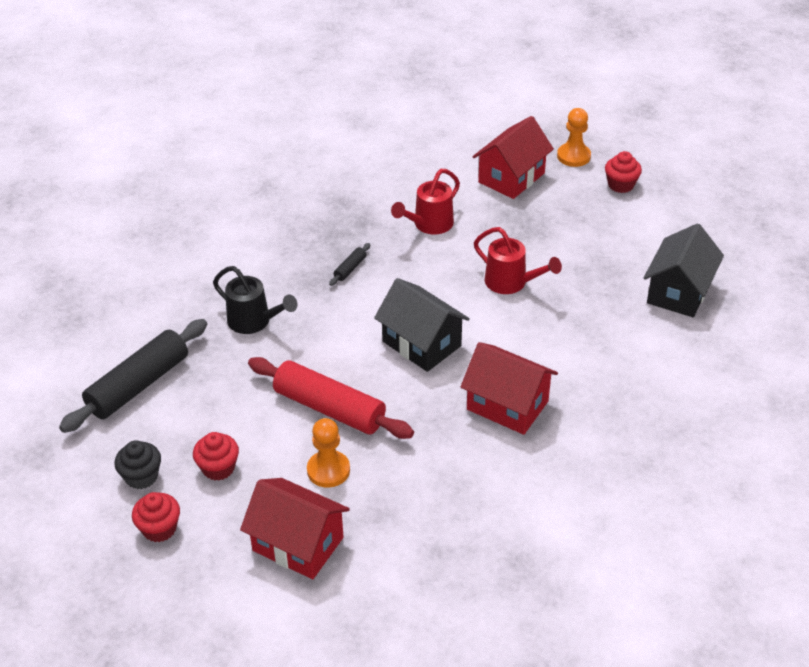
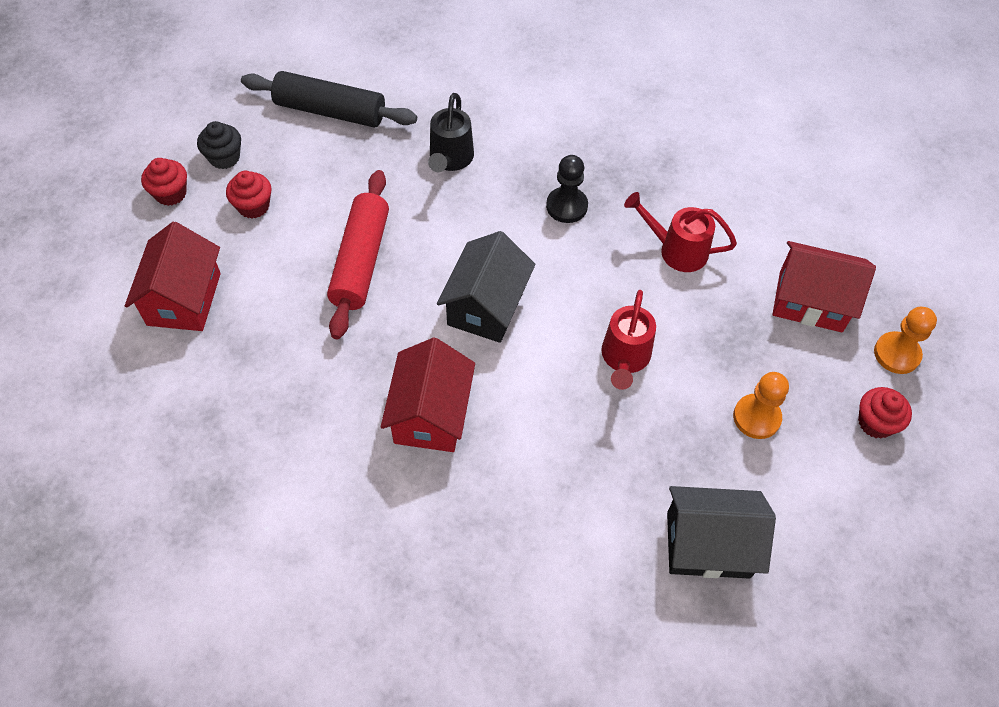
camera: 65 degrees right, 15 degrees up
(328, 470) = (281, 289): orange pawn -> orange pawn (756, 417)
(350, 268) = (566, 206): black rolling pin -> black pawn

